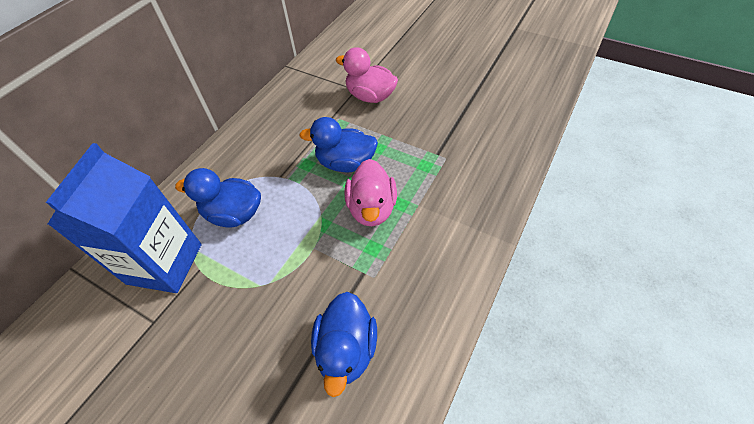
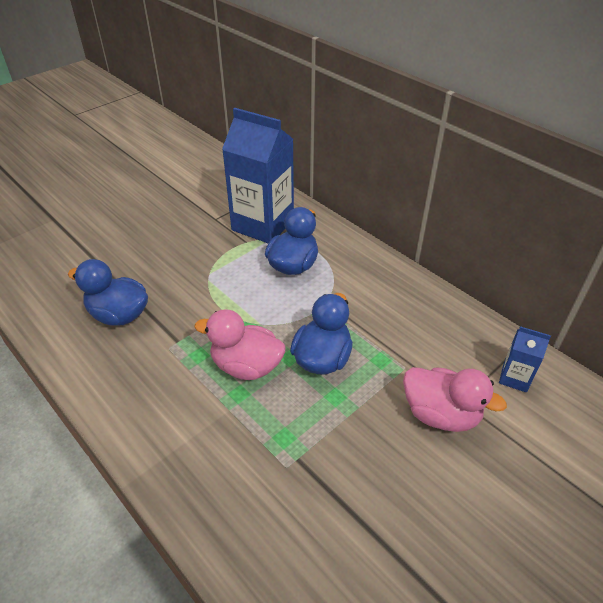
camera: 105 degrees right, 10 degrees down
(327, 70) = (514, 378): none -> blue carton
(370, 96) = (440, 414): pink duck -> pink duck turned 75 degrees clockwise

